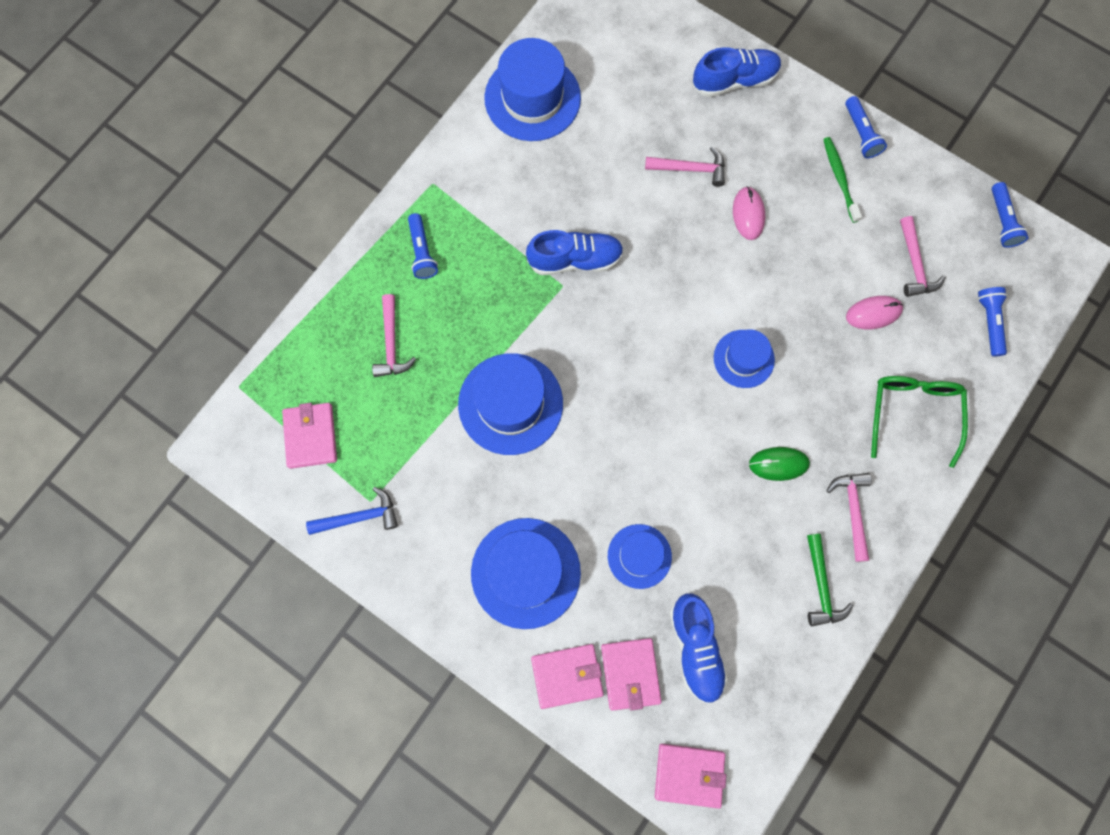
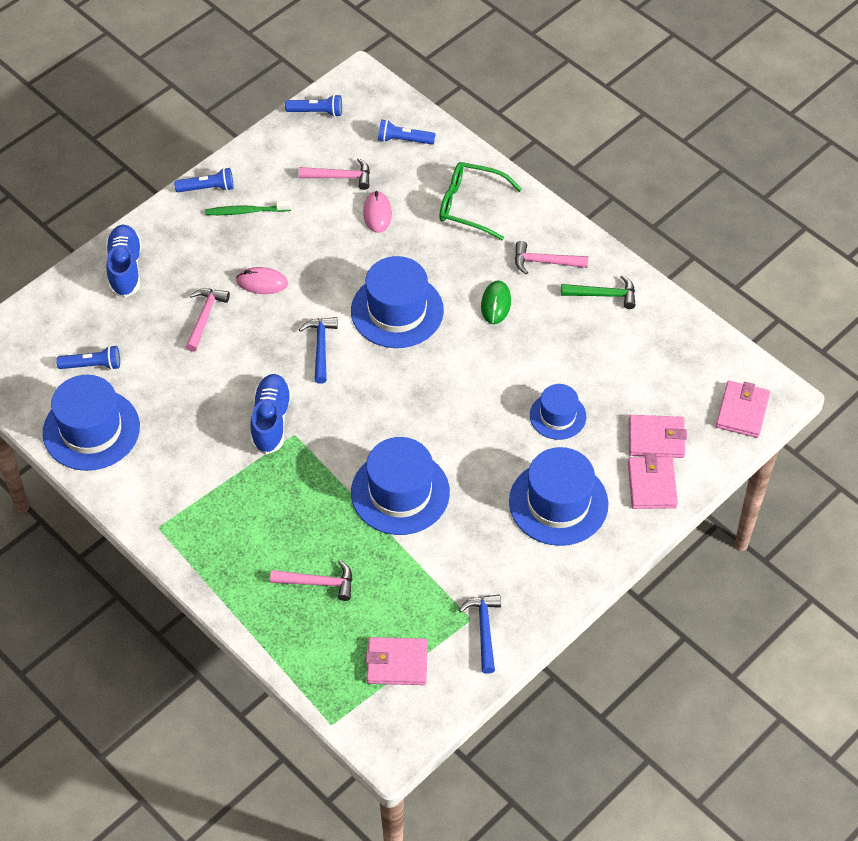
camera: 80 degrees left, 20 degrees down
(422, 252) = (229, 545): blue flashlight -> blue flashlight (92, 365)
(677, 289) = (320, 347): none -> blue hammer
(695, 648) = (641, 389): blue shoe -> none
(743, 359) = (397, 311): blue hat -> blue hat, size x1.70

